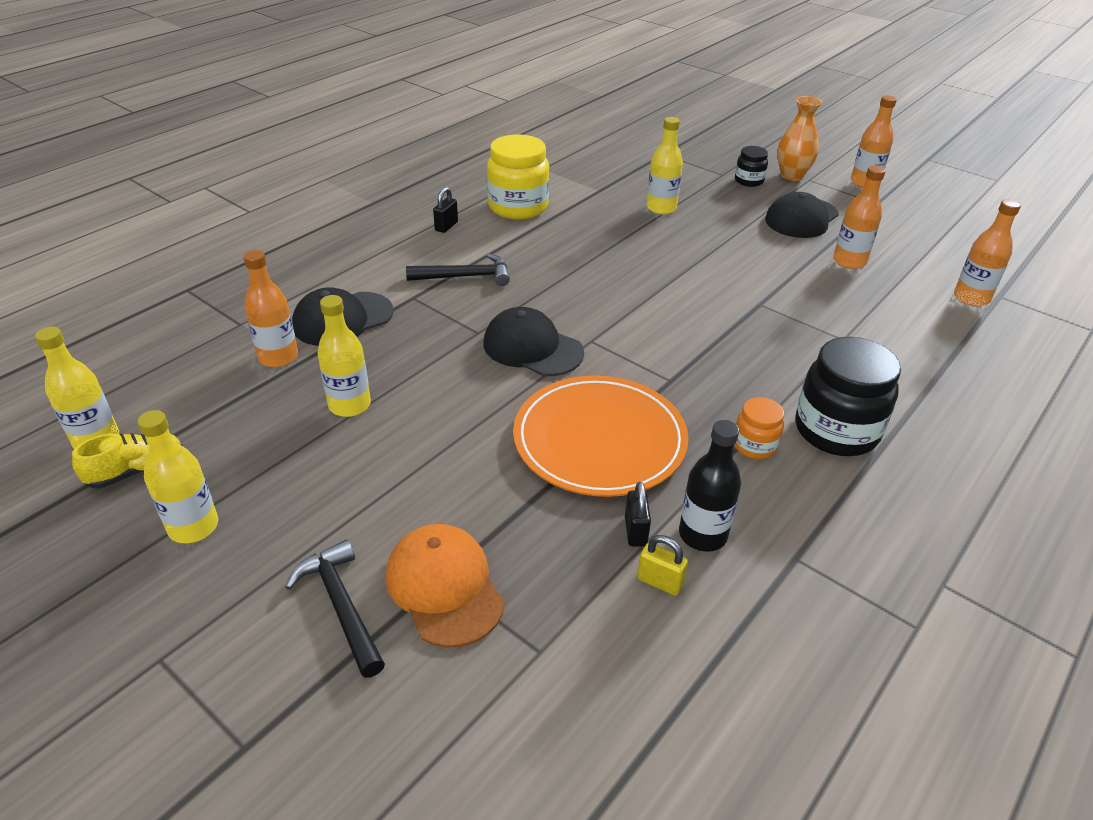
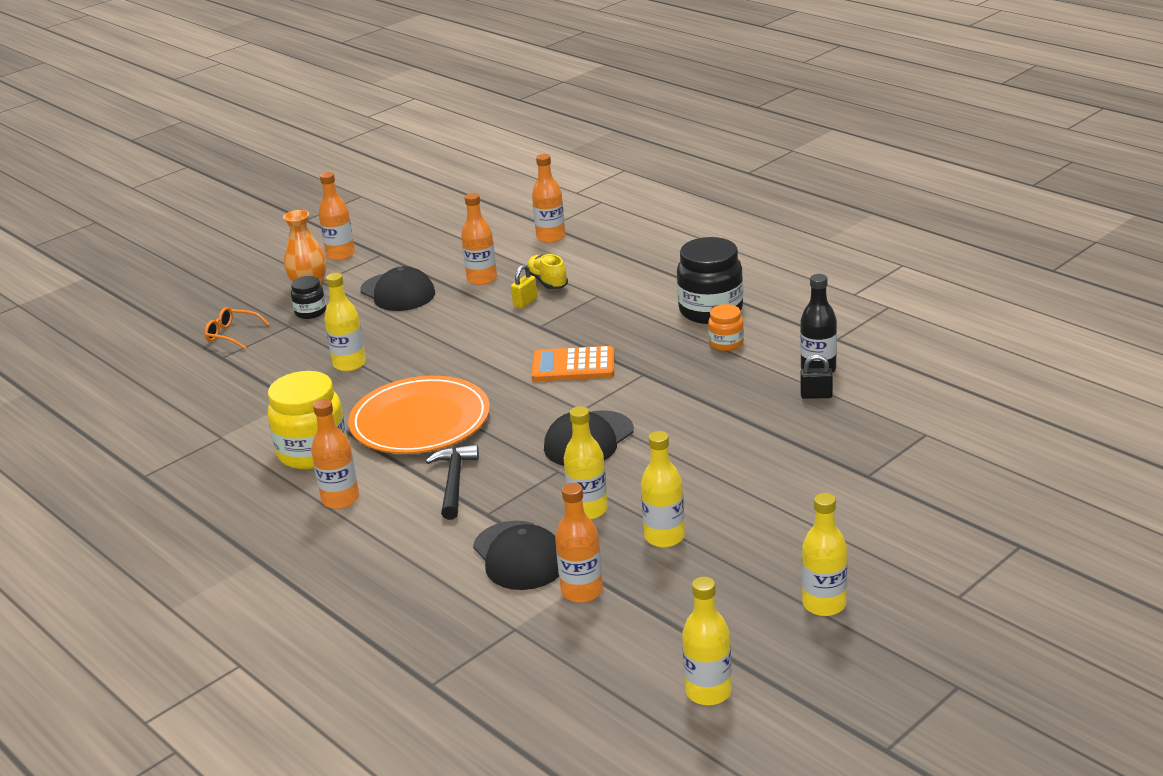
camera: 80 degrees left, 10 degrees down
(137, 471) = (754, 653): yellow shoe -> yellow shoe (547, 282)
(341, 606) = (899, 517): black hammer -> none
(407, 354) = (588, 510): none -> yellow bottle
(444, 587) = (876, 473): orange cap -> none
(446, 226) = (340, 499): black padlock -> orange bottle
(599, 439) = (717, 408): orange plate -> orange plate (420, 421)
(659, 582) = (862, 388): yellow padlock -> yellow padlock (525, 302)
(679, 330) = (573, 366): none -> orange calculator
(700, 153) = (232, 334): none -> orange glasses

